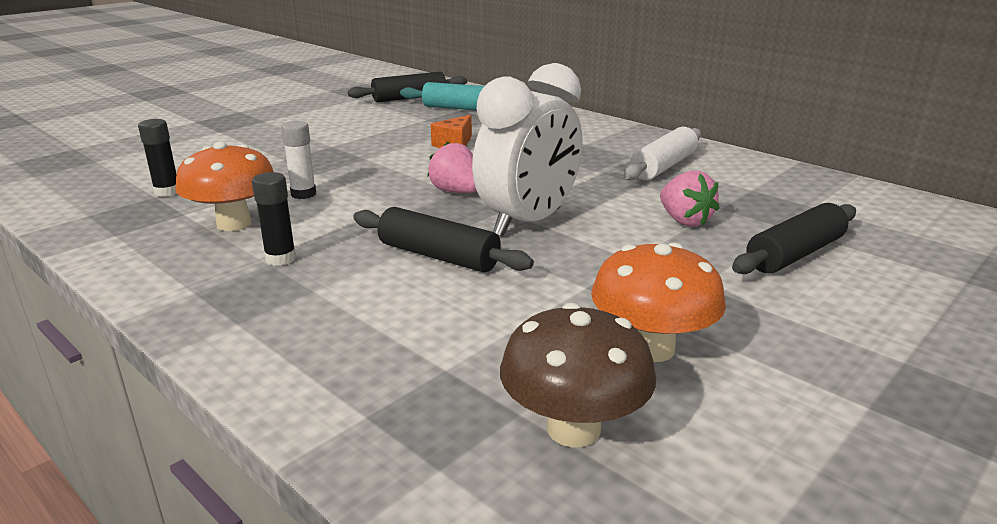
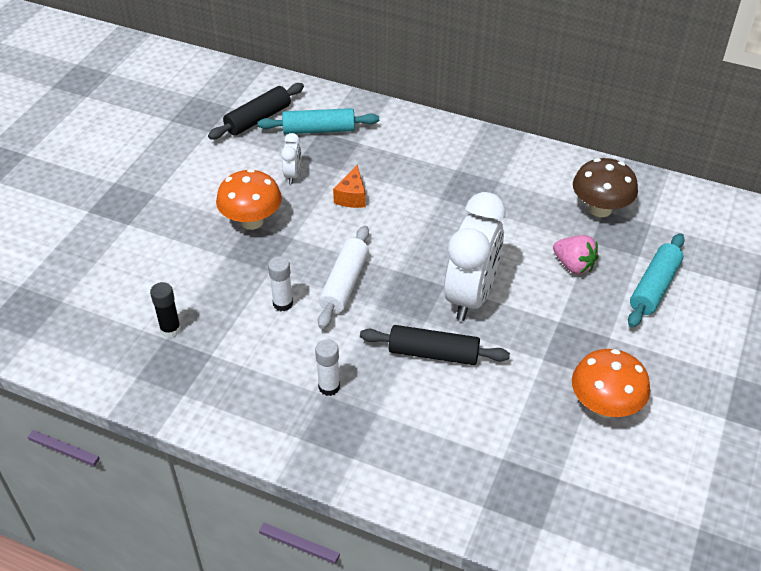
camera: 20 degrees left, 20 degrees up
(234, 224) = (261, 356): orange mushroom -> orange mushroom (251, 221)
(280, 258) = (329, 387): black glue stick -> white glue stick
(407, 127) = (292, 175): none -> white clock
(456, 192) = (397, 269): pink strawberry -> none
(573, 429) = (591, 481): brown mushroom -> brown mushroom (600, 209)
(663, 166) = (530, 192): white rolling pin -> white rolling pin (344, 283)
(795, 254) = (654, 287): black rolling pin -> turquoise rolling pin

